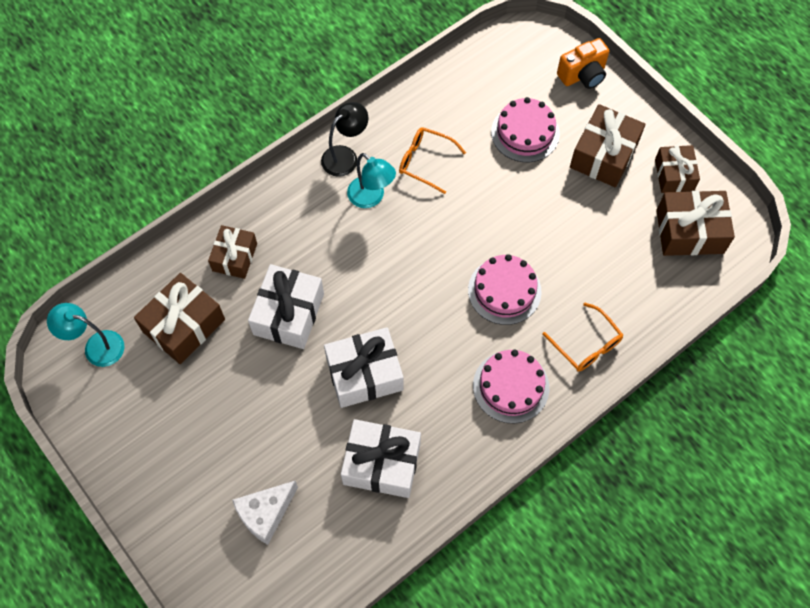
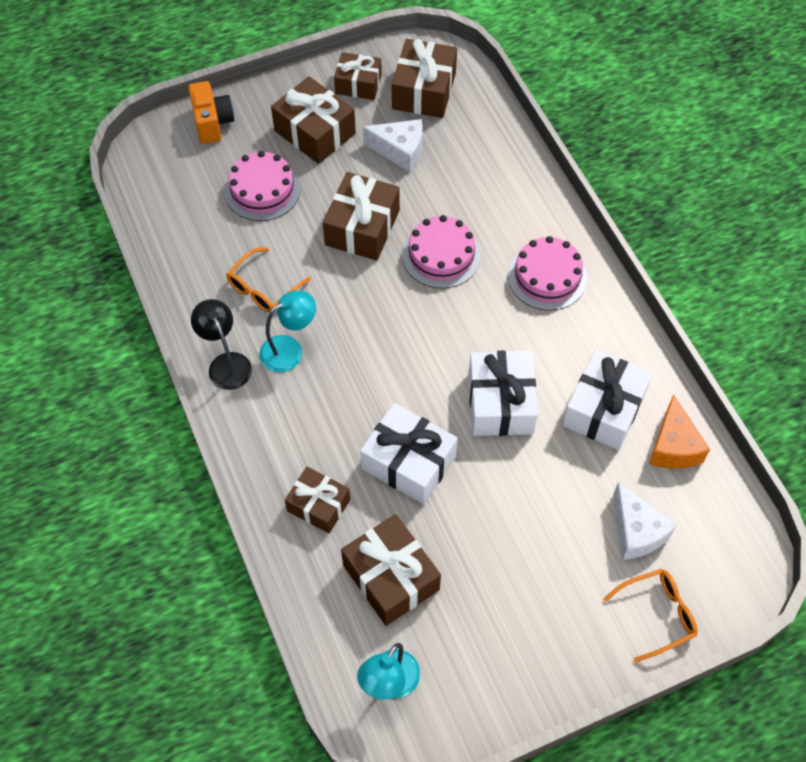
camera: 75 degrees left, 5 degrees down
(359, 533) = (673, 446): none -> orange cheese
(512, 220) = (362, 227): none -> brown gift
(586, 345) = (519, 203): orange glasses -> orange glasses (657, 614)
(609, 229) = (400, 151): none -> white cheese

